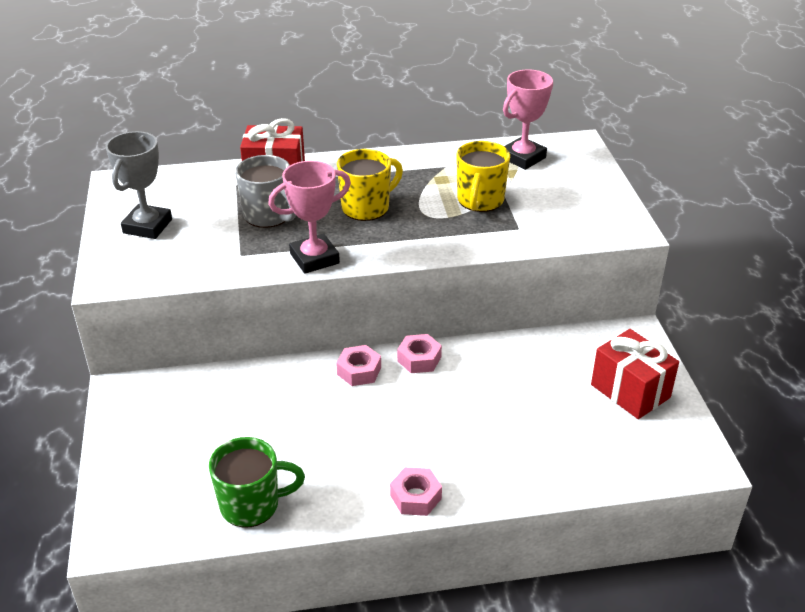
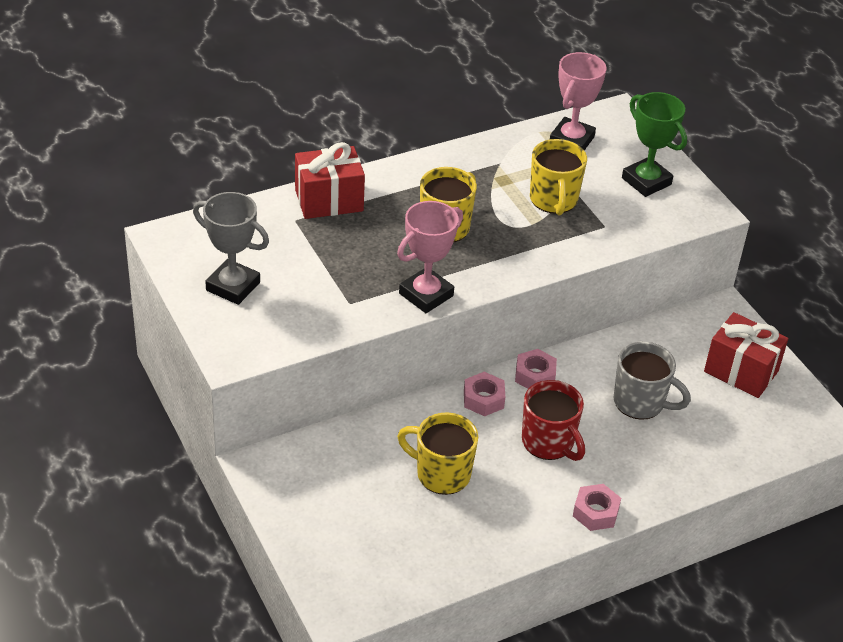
camera: 20 degrees left, 5 degrees up
(147, 226) = (233, 286): grey trophy -> grey trophy turned 60 degrees counterclockwise
(252, 505) = (452, 552): green mug -> none
(268, 216) = (352, 253): grey mug -> grey mug (640, 402)
(282, 430) = (441, 474): none -> yellow mug
(401, 421) = (549, 443): none -> red mug
(578, 198) = (646, 181): none -> green trophy

